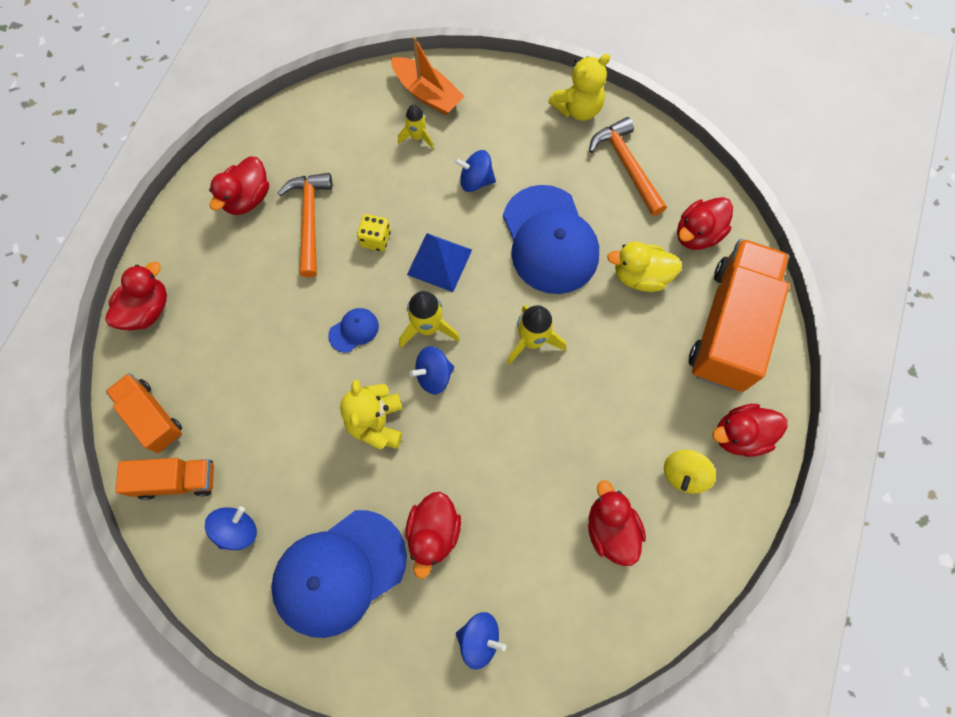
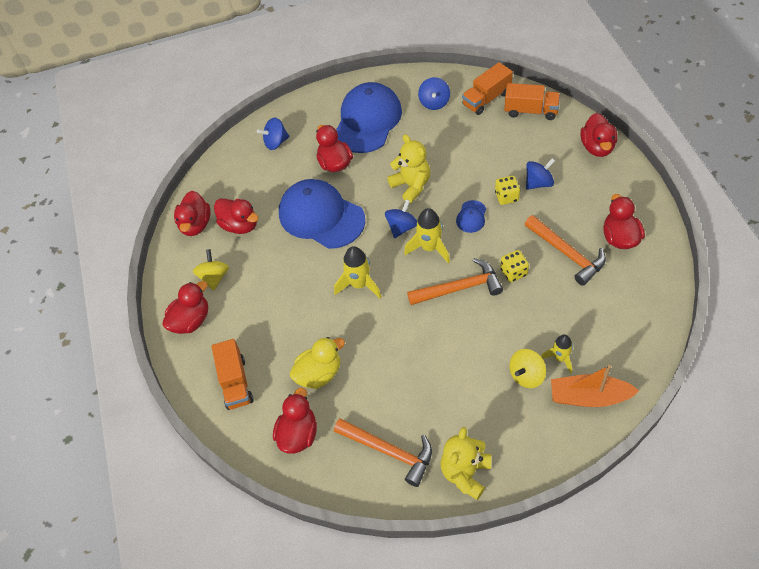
camera: 150 degrees right, 15 degrees down
(297, 325) = (506, 197): none -> yellow dice
(439, 262) = (459, 288): blue pyramid -> orange hammer
(458, 143) = (526, 375): none -> yellow spinning top
(476, 181) = (488, 357): blue spinning top -> blue spinning top (538, 183)
(550, 240) = (400, 353): blue cap -> blue cap (321, 216)
(665, 576) = (196, 224): none -> red duck
(729, 326) = (235, 382): orange truck -> orange truck, size x0.54

